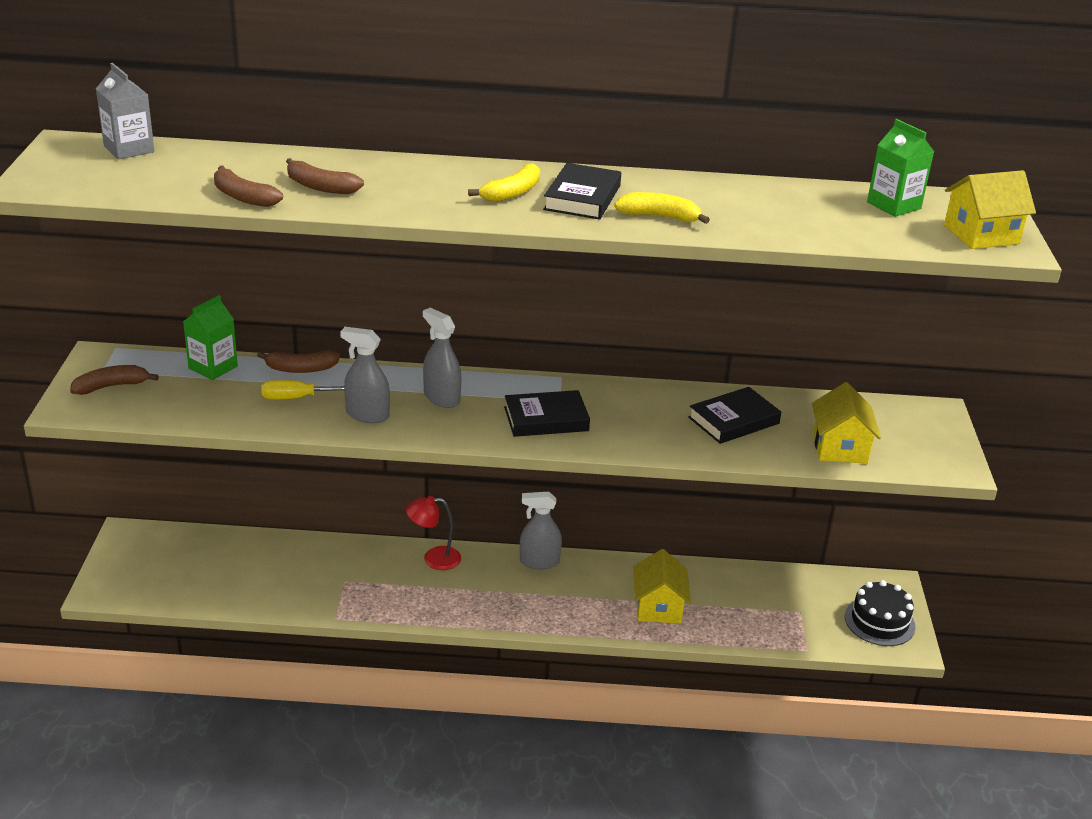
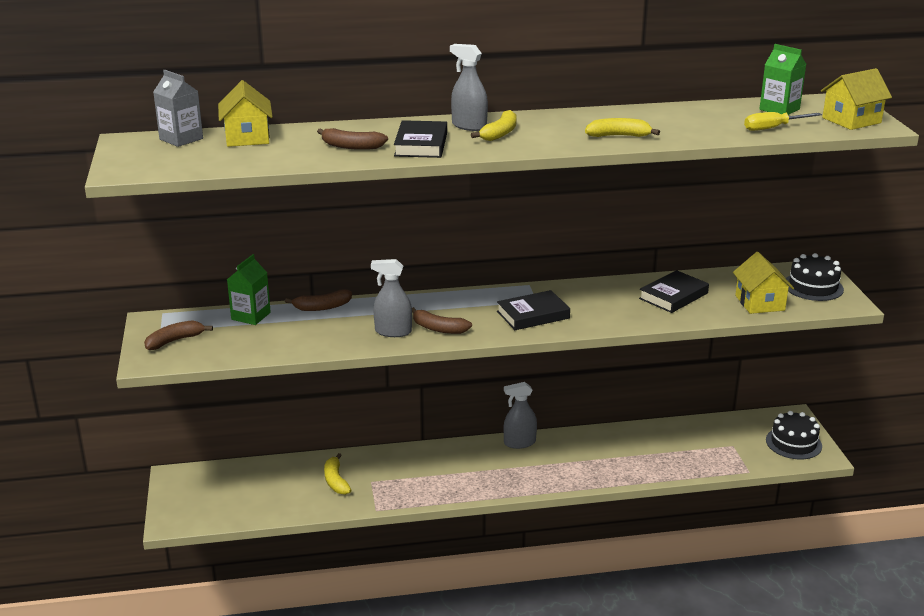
camera: 10 degrees left, 5 degrees down
(243, 197) = (296, 160): brown banana -> brown banana (438, 328)
(299, 398) = (332, 327): yellow screwdriver -> yellow screwdriver (773, 128)
(304, 573) = (336, 481): none -> yellow banana
(434, 558) = (435, 454): red lamp -> none
(441, 398) = (445, 312): grey spray bottle -> grey spray bottle (469, 126)
(582, 197) = (554, 130): black book -> black book (421, 144)
(658, 607) = (625, 460): yellow house -> yellow house (247, 137)
(921, 435) = (813, 287): none -> black cake

